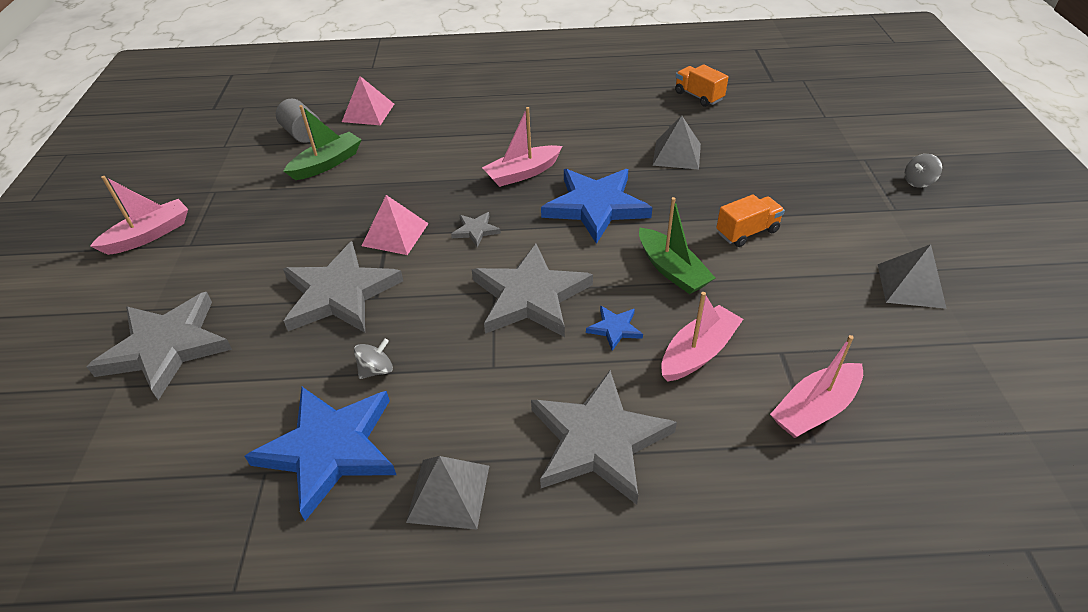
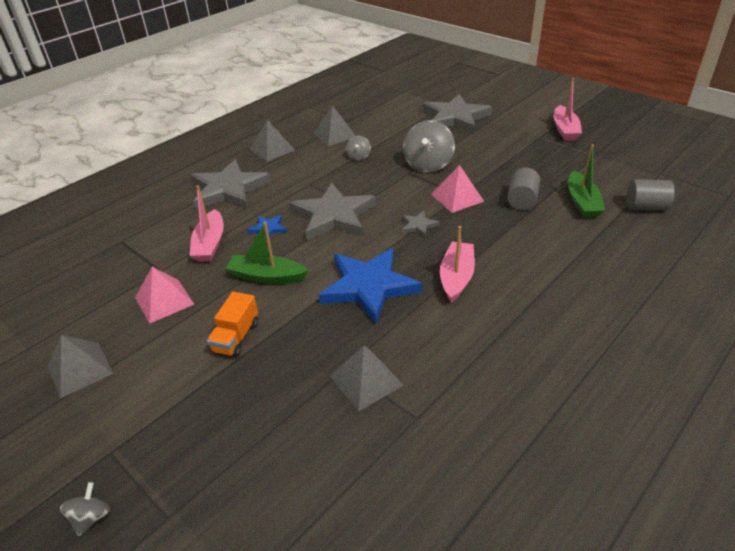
camera: 135 degrees right, 5 degrees down
(330, 449) = (335, 135): blue star -> grey pyramid
(340, 294) = (428, 164): grey star -> grey spinning top
(358, 195) = (522, 200): none -> grey cylinder
(368, 112) = (654, 247): pink pyramid -> pink pyramid (164, 300)
(698, 96) = (439, 496): orange truck -> none
(814, 409) = (126, 254): pink boat -> none

